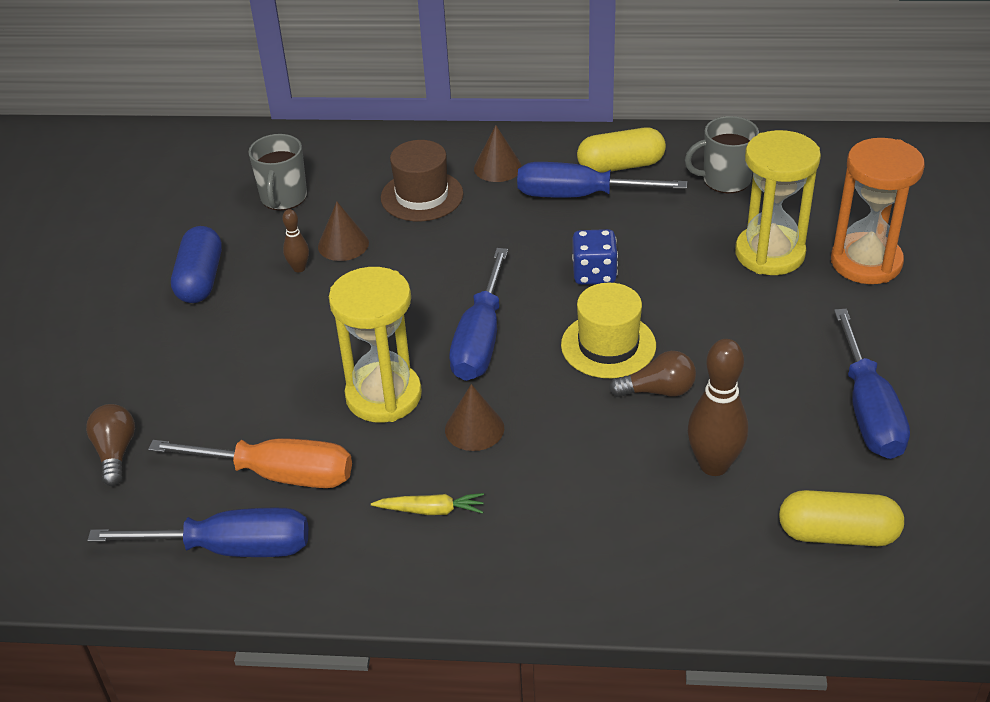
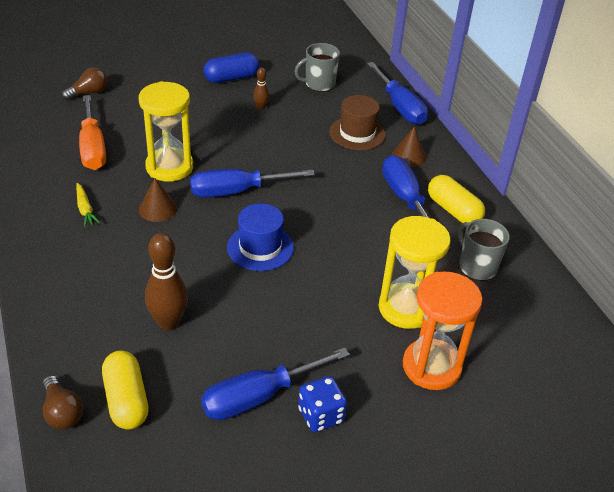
camera: 60 degrees right, 0 degrees up
(230, 548) = (35, 148): blue screwdriver -> blue screwdriver (400, 107)
(343, 244) = (291, 117): brown cone -> none
(594, 274) = (328, 225): blue dice -> blue dice (320, 415)
(608, 345) = (260, 247): yellow hat -> blue hat
(658, 391) = (227, 280): brown light bulb -> brown light bulb (62, 412)

